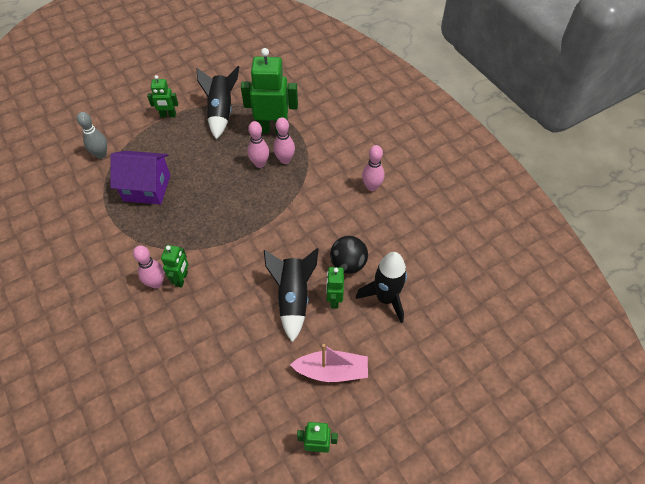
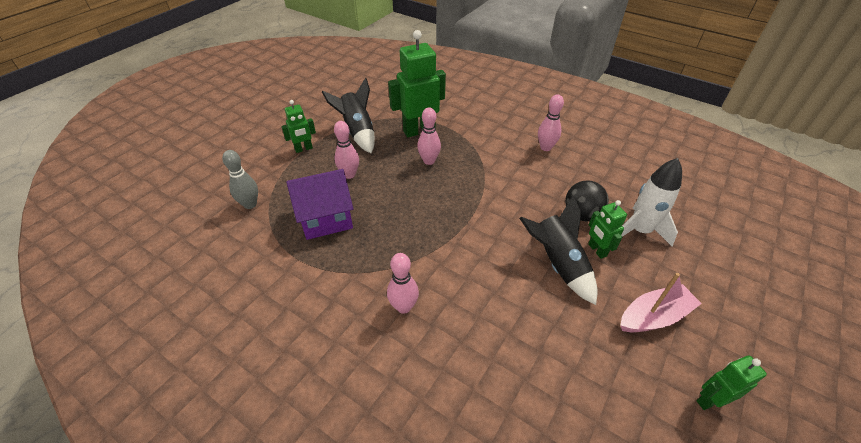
camera: 25 degrees left, 10 degrees down
(182, 279) = (429, 291): green robot -> none
(285, 160) = (450, 151): pink bowling pin -> pink bowling pin (349, 175)
(385, 298) = (639, 231): black rocket -> white rocket

